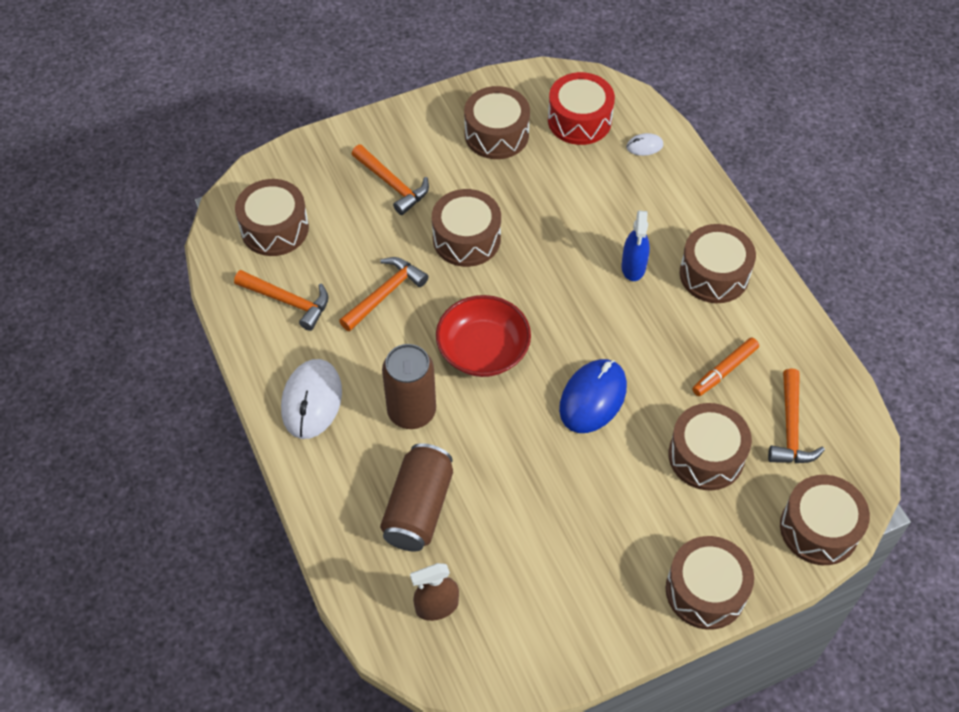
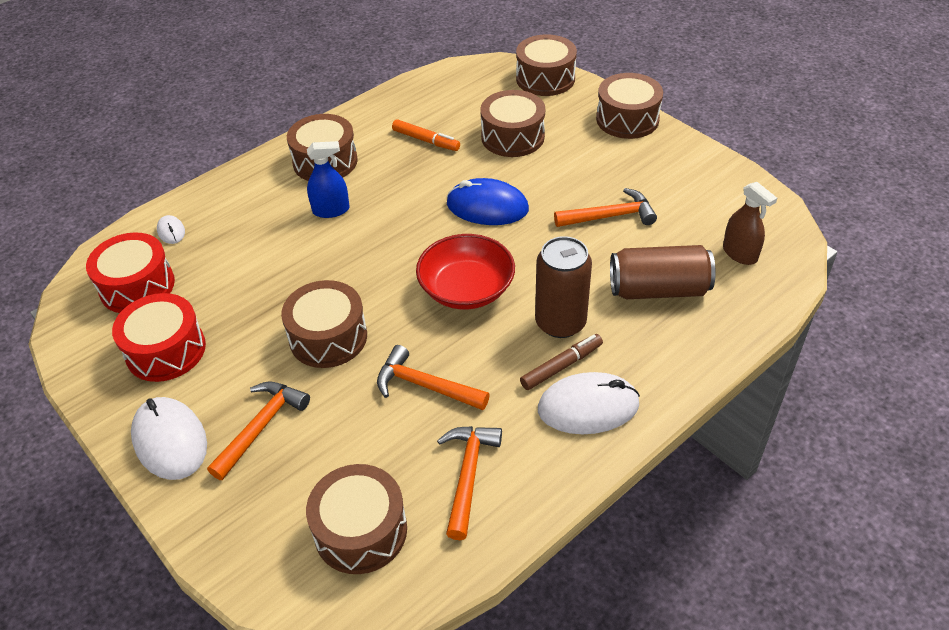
camera: 105 degrees left, 10 degrees down
(362, 395) = (561, 366): none -> brown marker
(404, 131) = (170, 441): none -> white mouse
(496, 134) = (166, 350): brown drum -> red drum
(791, 428) = (466, 101): orange hammer -> orange hammer (610, 216)

